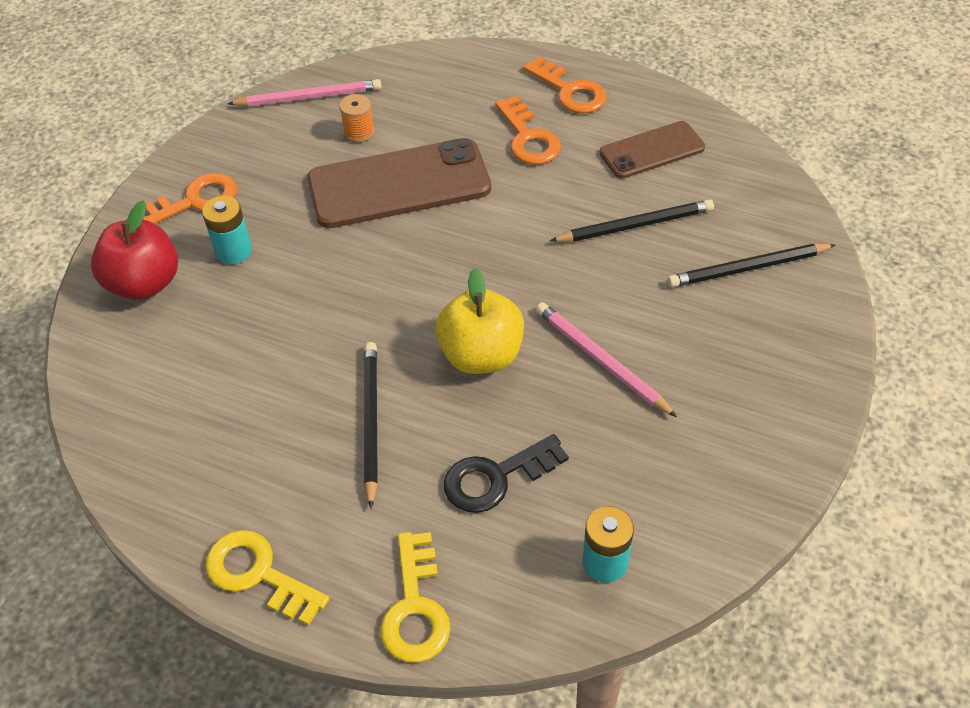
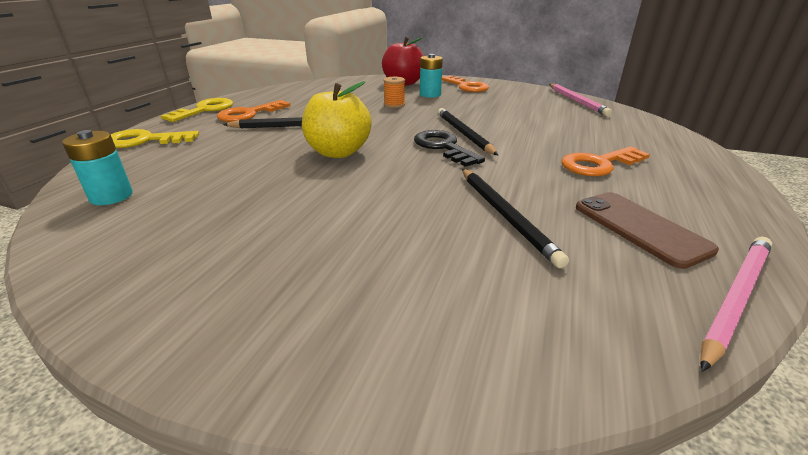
camera: 85 degrees right, 20 degrees down
(359, 132) = (553, 113): orange spool -> orange spool (394, 105)
(399, 184) = (507, 125): brown phone -> none
(496, 477) = (223, 159): black key -> black key (443, 147)
(570, 91) = (692, 182): orange key -> orange key (249, 114)
(601, 361) = (320, 196): pink pencil -> pink pencil (735, 298)
(748, 268) = (457, 296): black pencil -> black pencil (463, 134)

